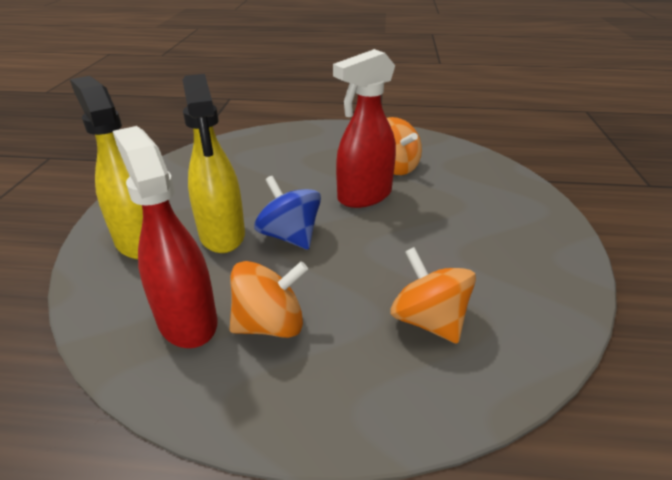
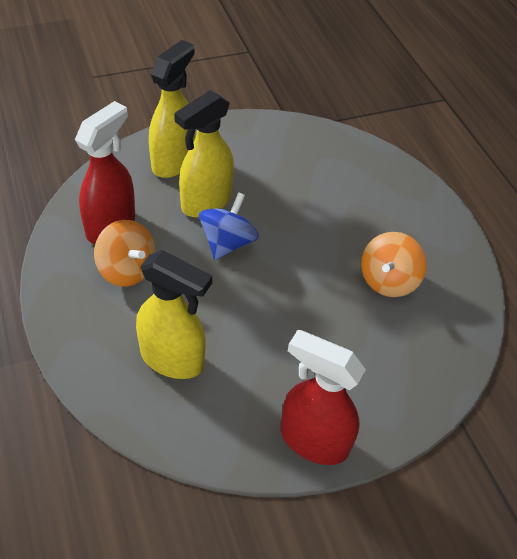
camera: 60 degrees right, 15 degrees up
(364, 196) = (317, 272): red spray bottle -> red spray bottle (313, 440)
(428, 320) = (173, 359): orange spinning top -> yellow spray bottle

